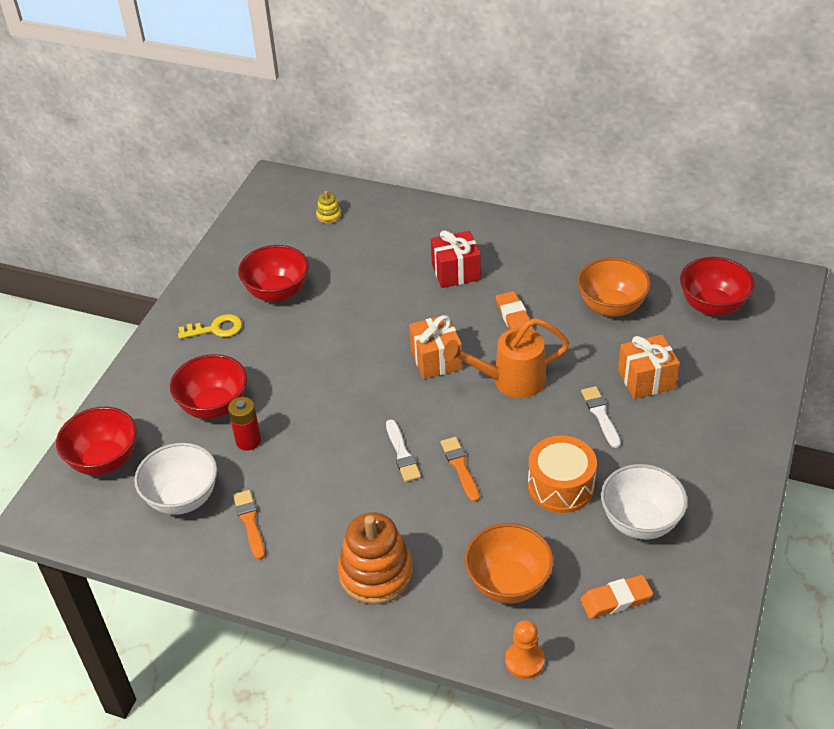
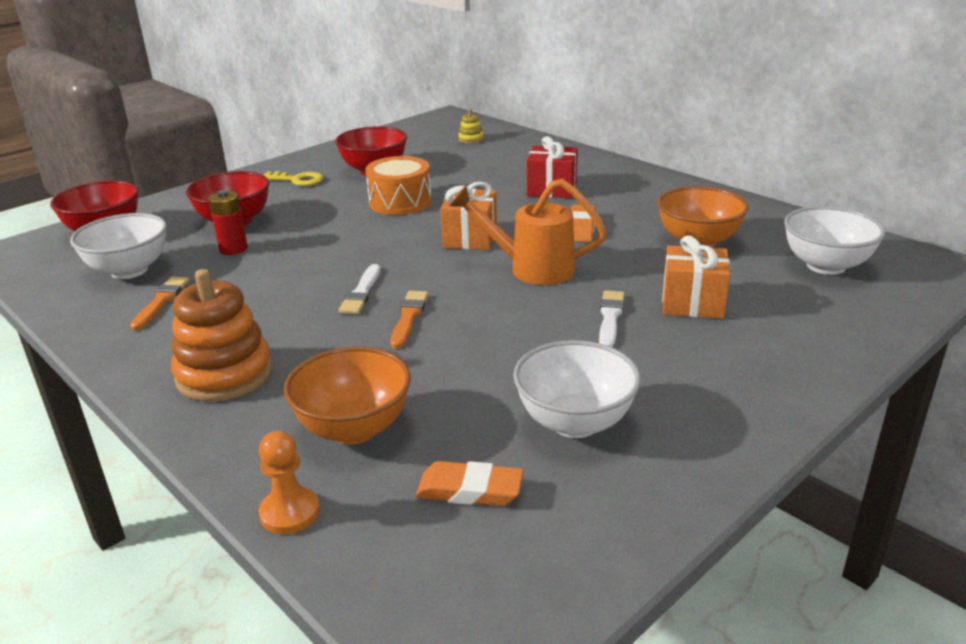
camera: 25 degrees right, 15 degrees down
(561, 486) = (505, 362): orange drum -> orange drum (400, 202)
(712, 306) = (825, 266): red bowl -> white bowl

